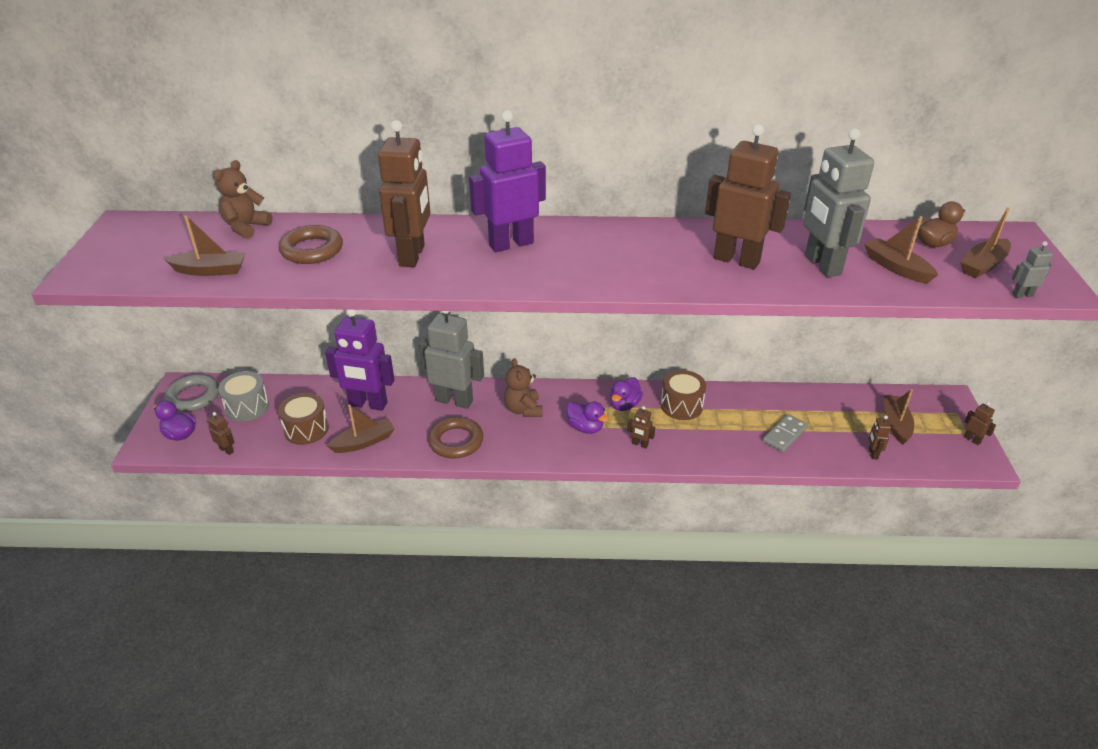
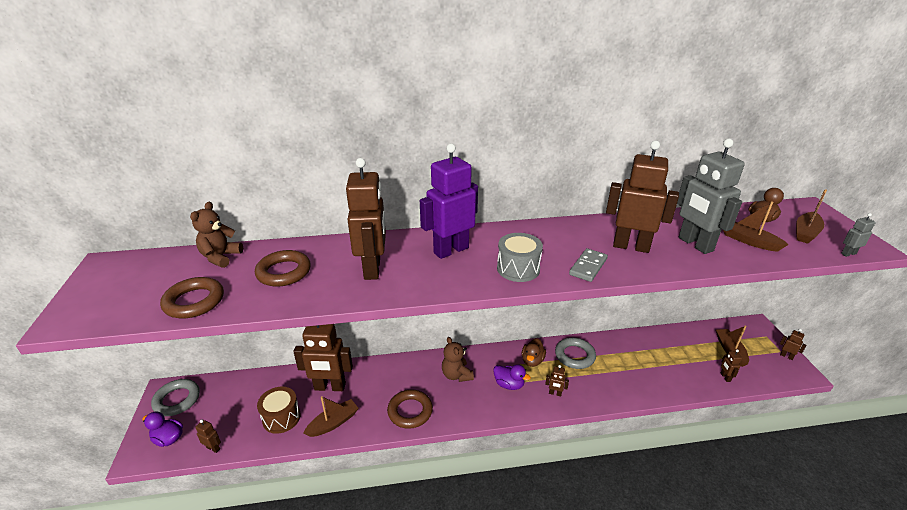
camera: 10 degrees left, 5 degrees down
(210, 270) = (194, 301): brown boat -> brown ring
(247, 407) = (226, 403): grey drum -> grey drum (518, 269)
(368, 404) = (330, 387): purple robot -> brown robot
(454, 400) = (400, 374): grey robot -> none
(624, 405) = (532, 360): purple duck -> brown duck
(681, 406) = (574, 356): brown drum -> grey ring
(784, 435) = (657, 370): grey domino -> grey domino (588, 267)

